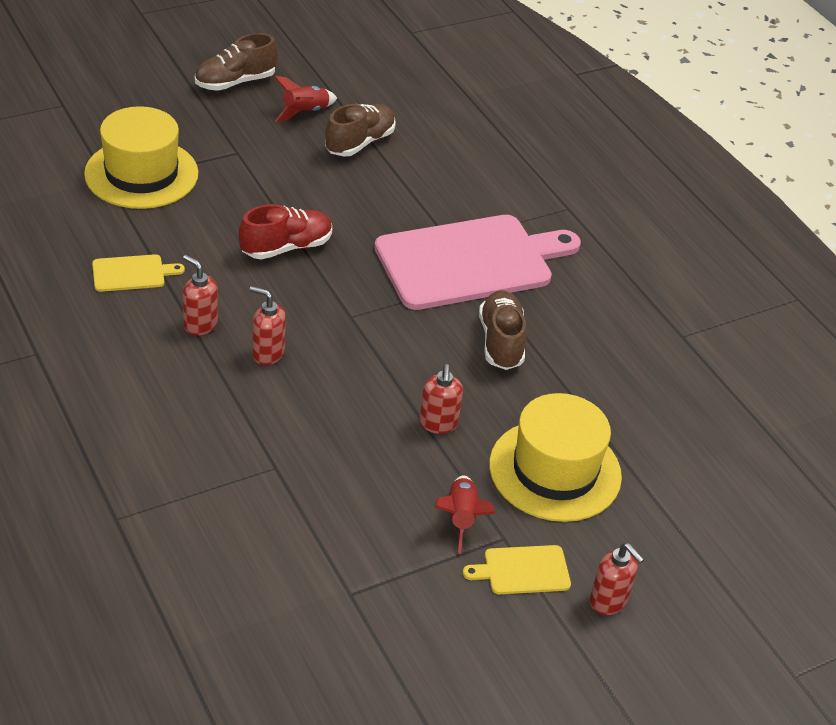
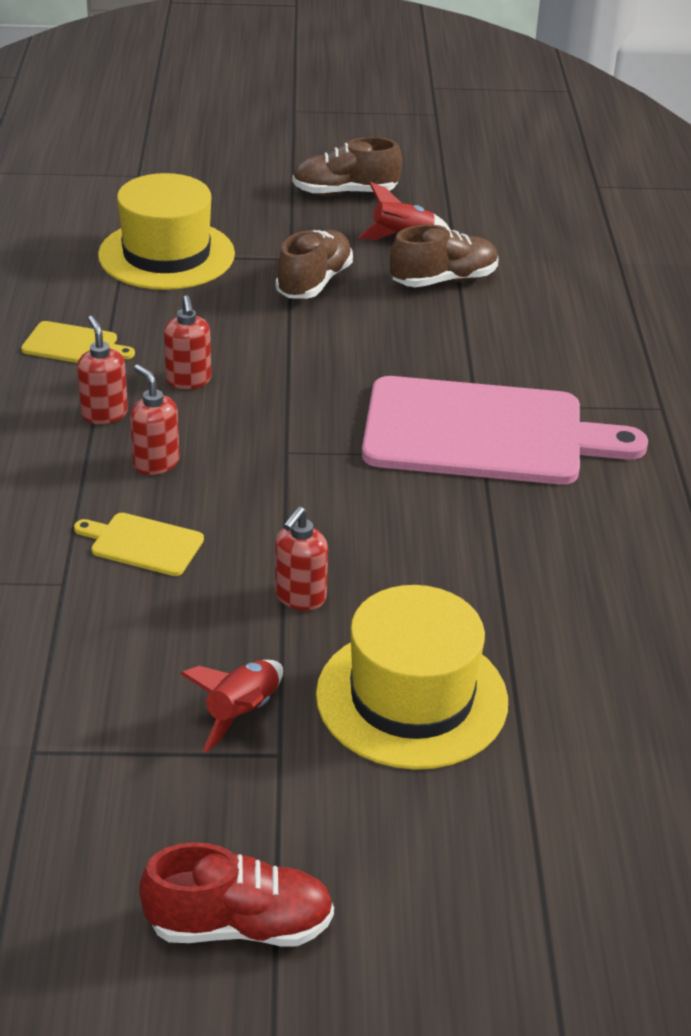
camera: 30 degrees right, 5 degrees down
(286, 247) = (268, 363): red shoe -> red shoe (240, 925)
(501, 342) = (455, 530): brown shoe -> brown shoe (314, 282)
(522, 570) = (273, 802): yellow cutting board -> yellow cutting board (143, 544)
(608, 601) = (361, 883): red soap dispenser -> red soap dispenser (188, 380)

